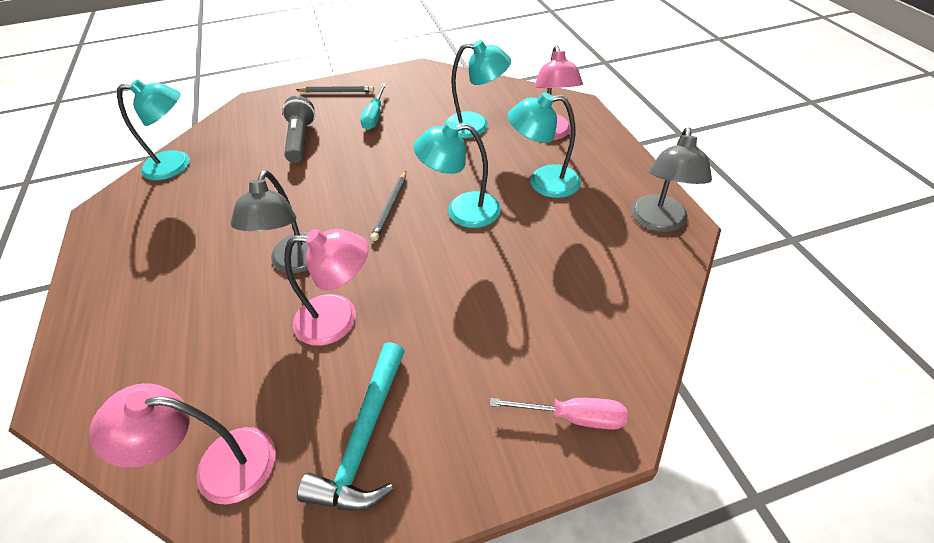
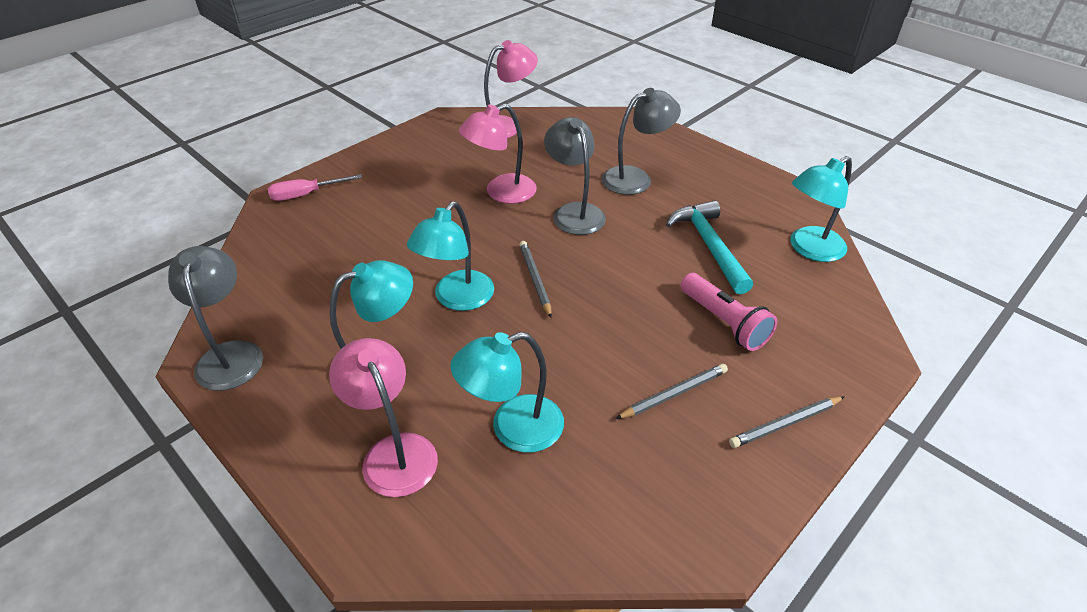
camera: 150 degrees right, 5 degrees down
(193, 284) = (635, 178): none -> grey lamp
(300, 140) = (724, 322): grey flashlight -> pink flashlight
(365, 438) = (434, 153): turquoise hammer -> turquoise hammer (709, 246)
(375, 116) = (674, 394): turquoise screwdriver -> grey pencil
(462, 211) = (457, 299): turquoise lamp -> turquoise lamp turned 150 degrees clockwise

